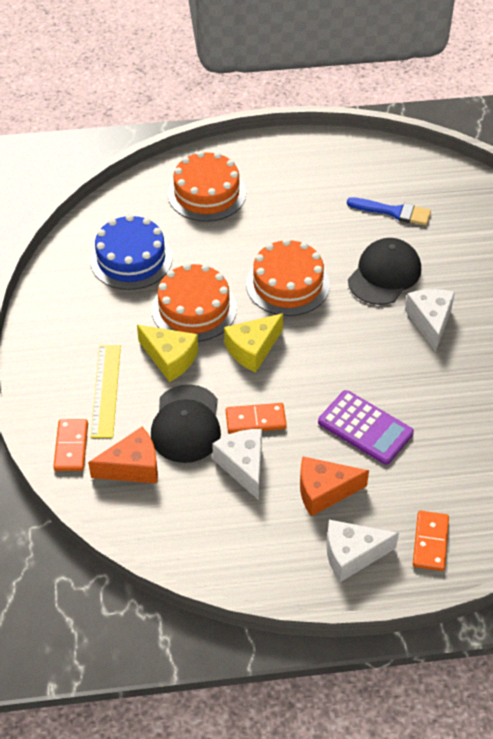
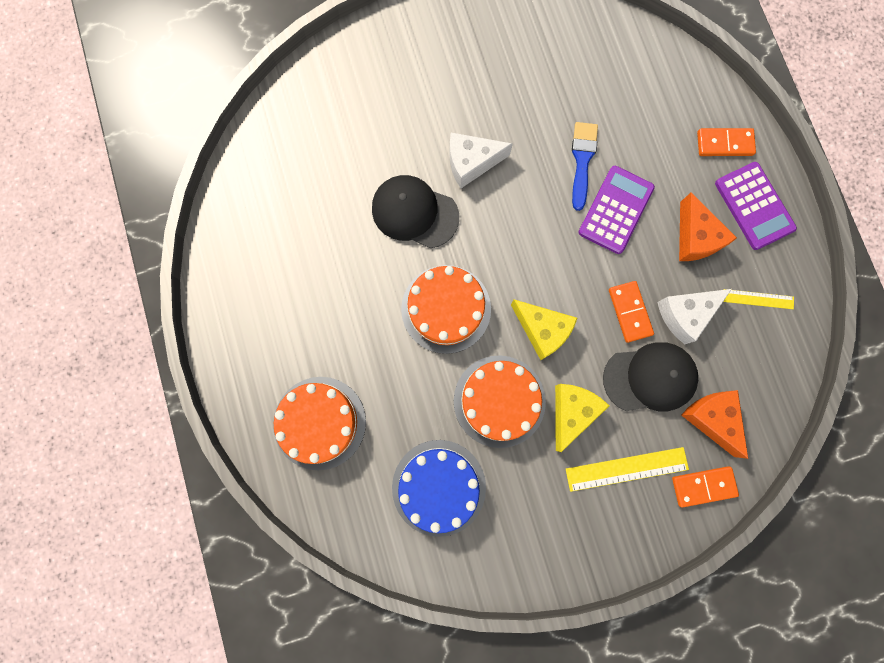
camera: 100 degrees left, 30 degrees up
(246, 535) = (758, 299): none -> yellow ruler
(352, 555) = (754, 206): white cheese -> purple calculator
(393, 212) = (319, 212): blue brush -> blue brush (582, 160)

